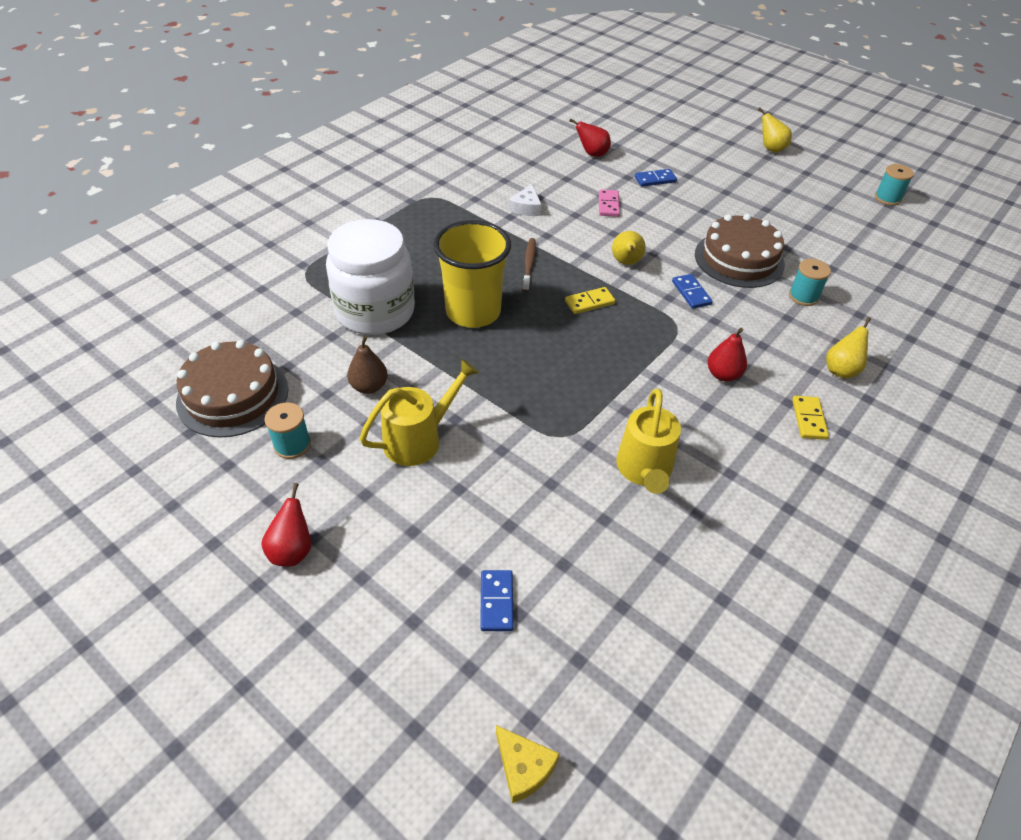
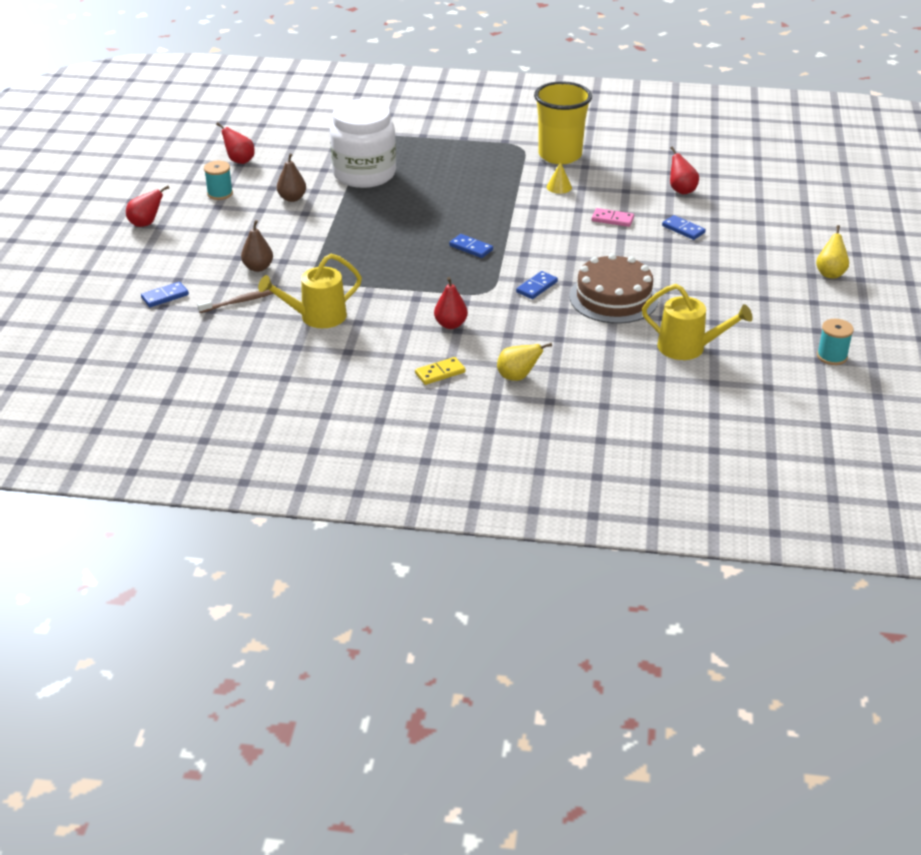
camera: 60 degrees right, 10 degrees down
(233, 395) = (239, 161): brown cake -> red pear
(419, 439) = (265, 230): yellow watering can -> yellow watering can (688, 348)
(473, 312) = (405, 207): yellow cup -> yellow cup (560, 155)
(499, 479) = (258, 268): none -> brown pear
(523, 767) = (69, 337): yellow cheese -> none
(526, 207) = (559, 187): white cheese -> yellow cone
(529, 264) = (486, 211): brown toothbrush -> brown toothbrush (239, 302)
(589, 302) = (471, 248): yellow domino -> blue domino
(608, 205) = (612, 219): pink domino -> pink domino turned 45 degrees clockwise
(626, 263) = (541, 249): yellow pear -> none
(803, 296) = (598, 340): turquoise spool -> none

